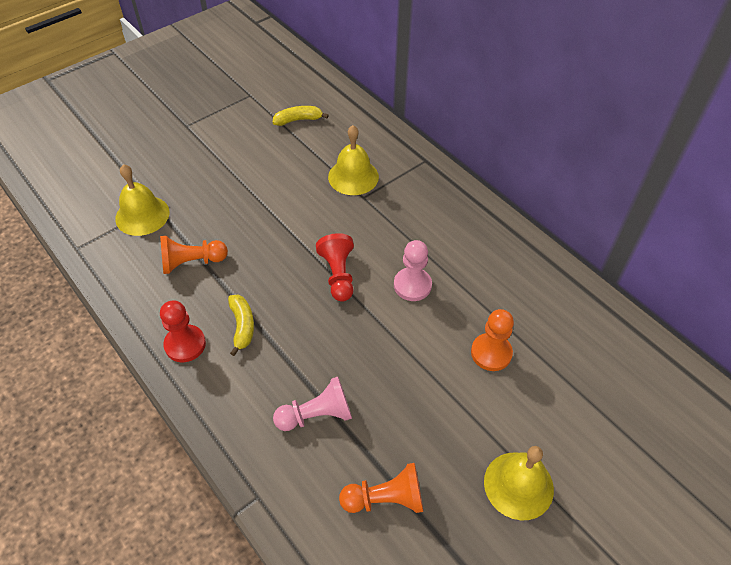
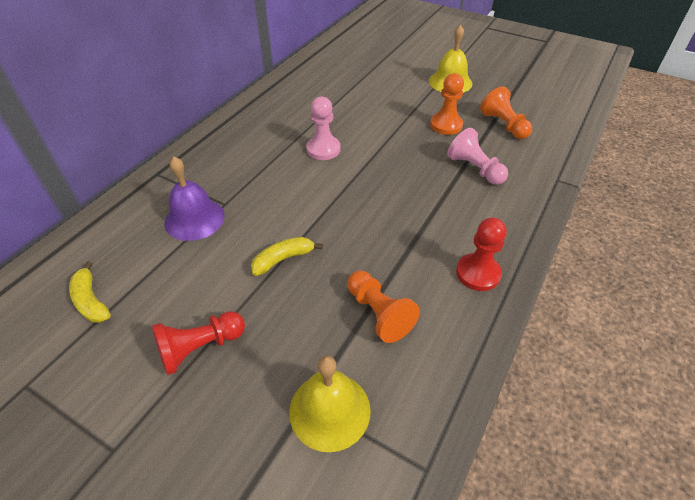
camera: 110 degrees left, 5 degrees down
(242, 326) = (430, 239): yellow banana -> yellow banana (283, 259)
(338, 275) = (335, 194): red pawn -> red pawn (200, 348)
(353, 176) = (194, 219): yellow bell -> purple bell
(491, 353) = (364, 104): orange pawn -> orange pawn (446, 125)

